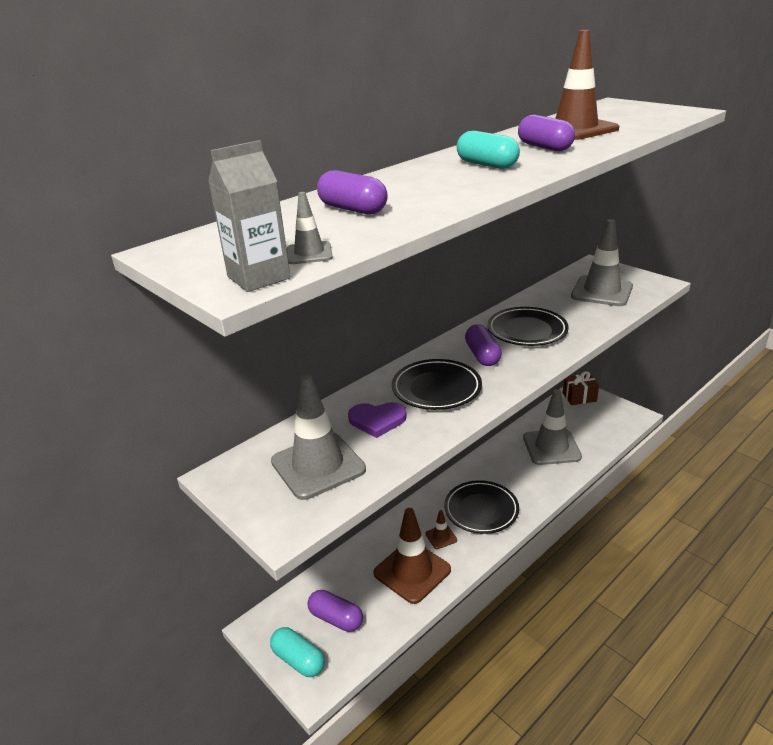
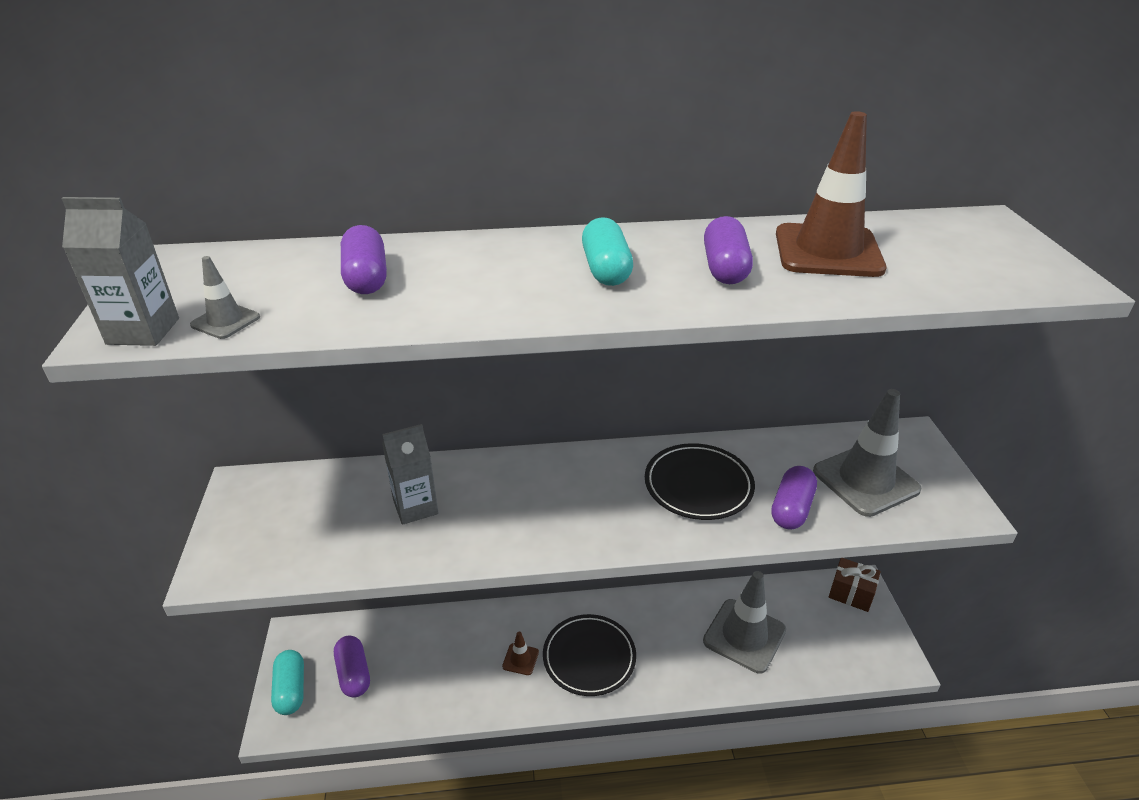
camera: 35 degrees right, 5 degrees up
(318, 465) = (312, 524): grey traffic cone -> none
(377, 420) = (415, 507): purple heart -> grey carton
(412, 571) = (458, 676): brown traffic cone -> none
(436, 388) = (511, 504): black plate -> none
(482, 355) = (607, 490): purple capsule -> purple capsule (791, 509)

